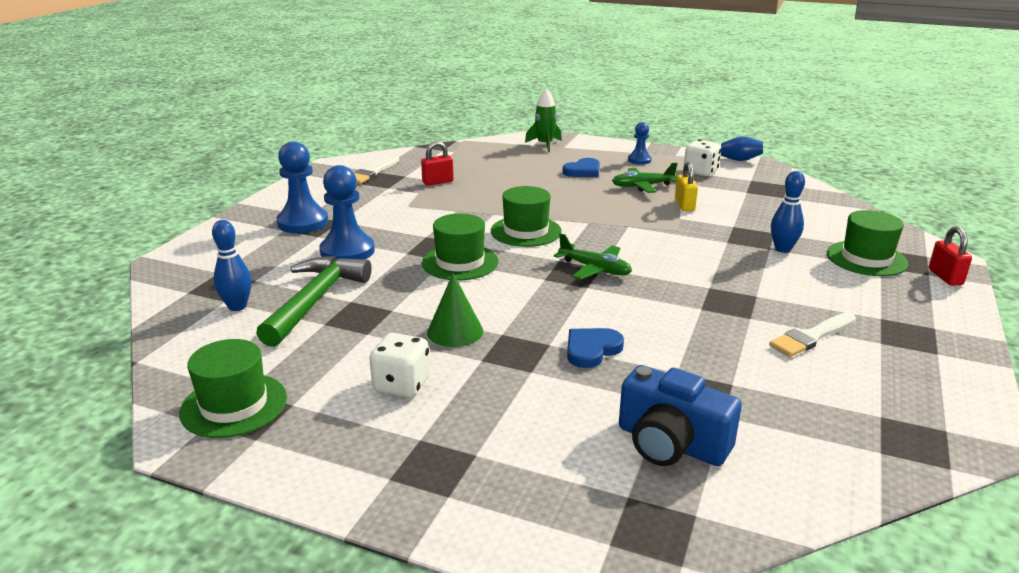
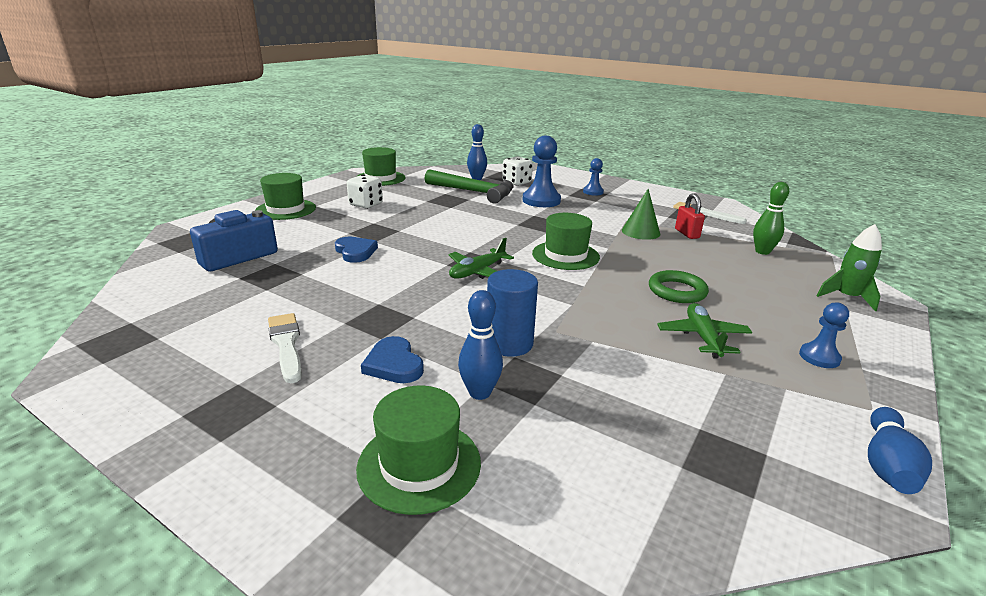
camera: 100 degrees right, 0 degrees up
(303, 222) = (593, 192): blue pawn -> blue pawn, size x0.56
(455, 331) = (412, 219): green cone -> green cone (640, 232)
(460, 262) = (511, 228): green hat -> green hat (286, 209)
(470, 159) = (762, 252): none -> green bowling pin
(573, 190) = (677, 291): none -> green ring
(583, 171) = (748, 307): blue heart -> blue heart (394, 364)
(684, 205) = (635, 354): yellow padlock -> none
(700, 172) = (787, 404): white dice -> white dice (516, 182)
(712, 244) = (509, 343): none -> blue cylinder
(945, 277) = (315, 534): red padlock -> none

